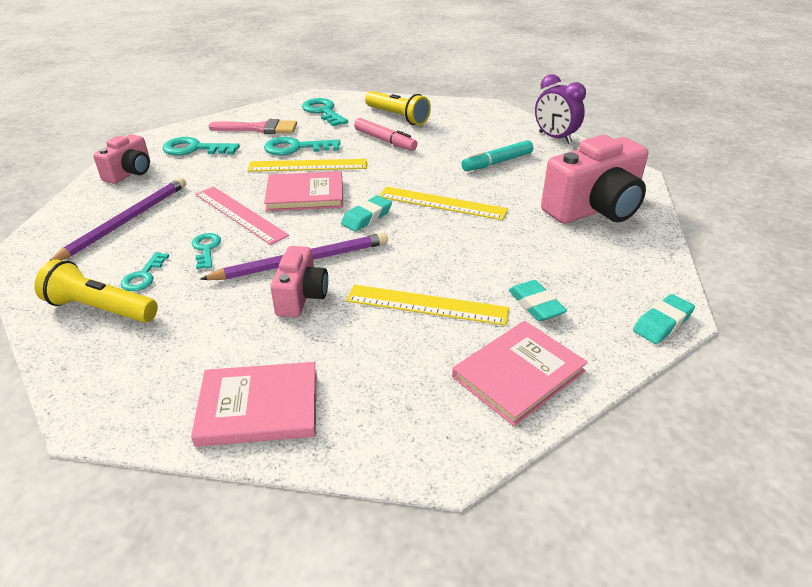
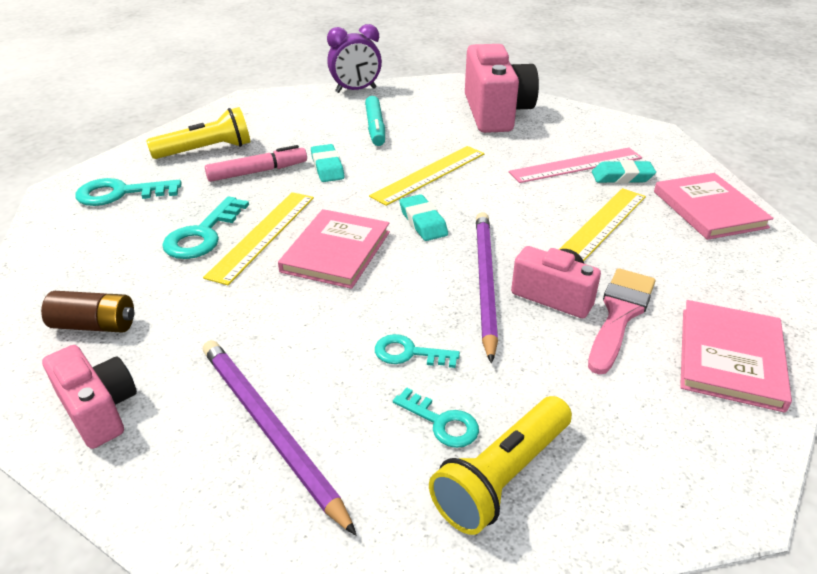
camera: 65 degrees left, 0 degrees up
(194, 149) = (95, 325): turquoise key -> brown battery
(240, 214) = (342, 311): pink ruler -> pink ruler (576, 165)
(259, 128) = (103, 253): pink brush -> pink brush (619, 314)
(662, 323) = (663, 138): turquoise eraser -> turquoise eraser (327, 167)

